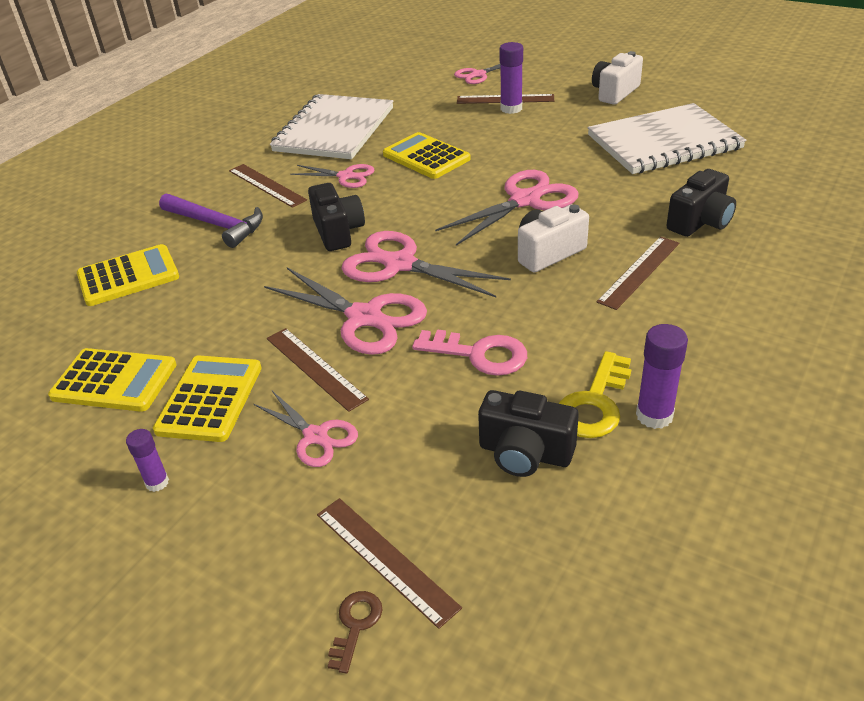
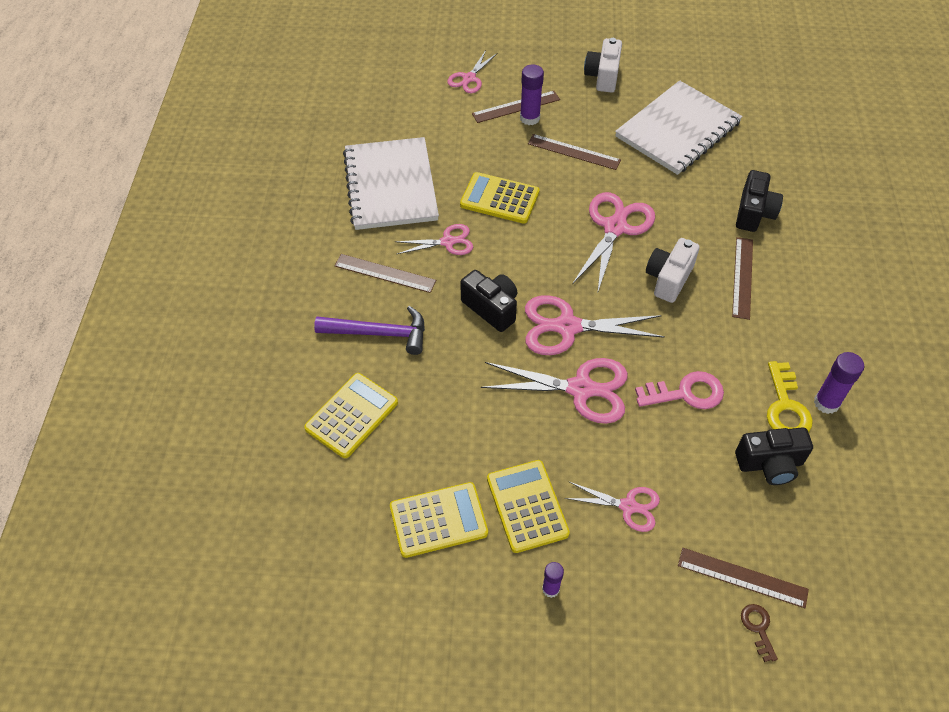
camera: 30 degrees left, 15 degrees up
(315, 368) = (581, 448): brown ruler -> brown ruler (574, 152)

